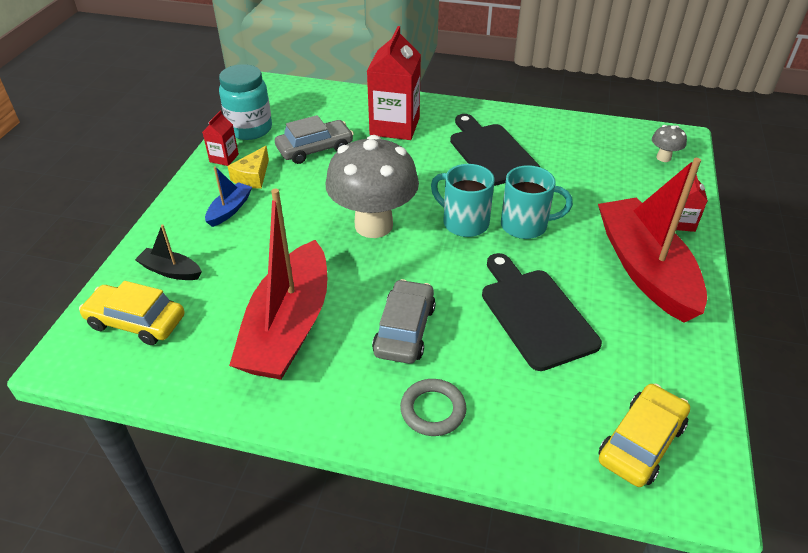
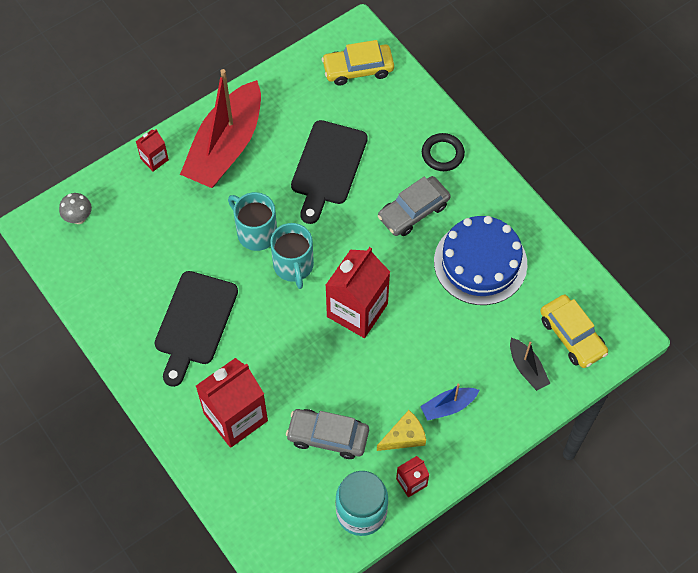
camera: 140 degrees left, 20 degrees up
(288, 327) = (480, 262): red boat -> blue cake
(373, 225) = (357, 310): grey mushroom -> red carton
(433, 410) = (442, 154): grey ring -> black ring

